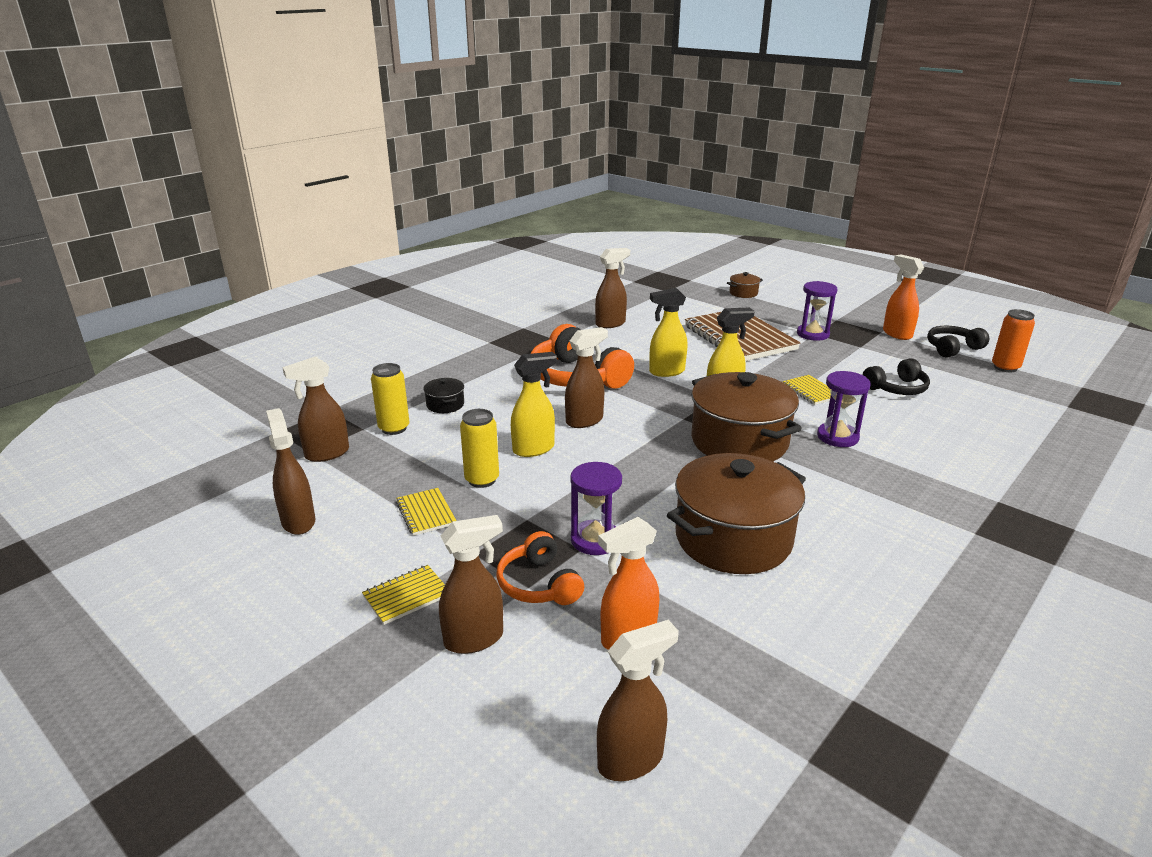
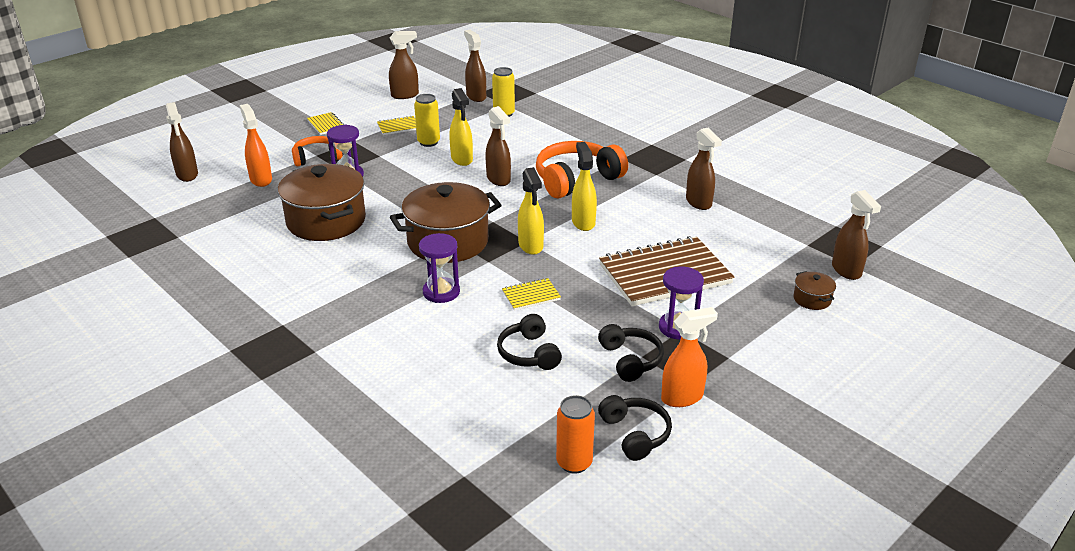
camera: 95 degrees right, 5 degrees up
(445, 405) = (535, 129): black pot -> none
(474, 639) = (284, 141): brown spray bottle -> brown spray bottle (846, 270)
(869, 350) = (630, 360): none -> black headphones

